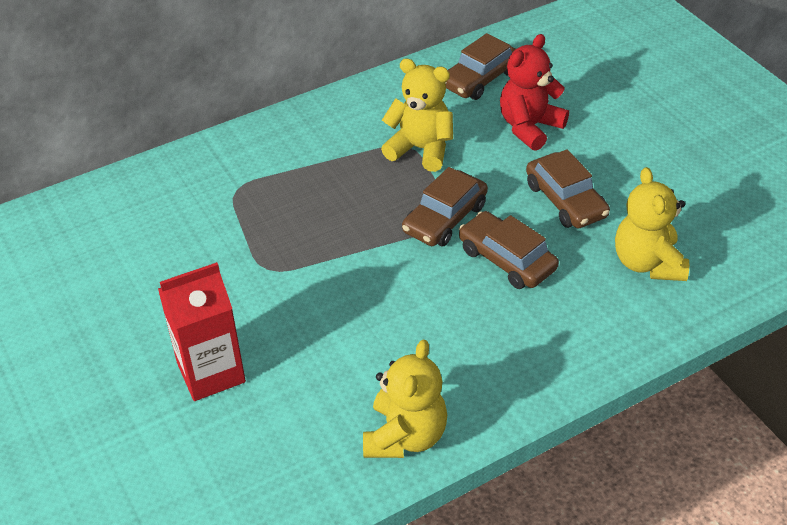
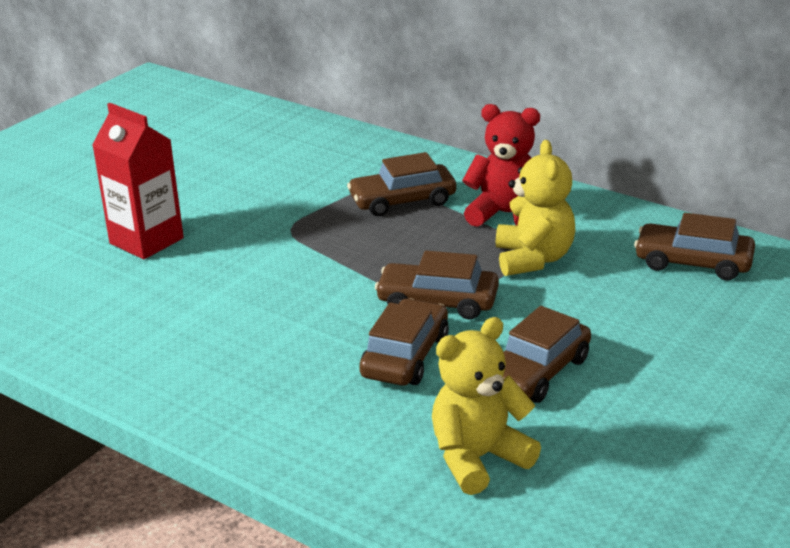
camera: 65 degrees right, 15 degrees down
(276, 187) = (402, 201): none -> brown car
(405, 436) = (119, 359): yellow teddy bear -> none
(529, 127) = (642, 316): red teddy bear -> red teddy bear (506, 214)

